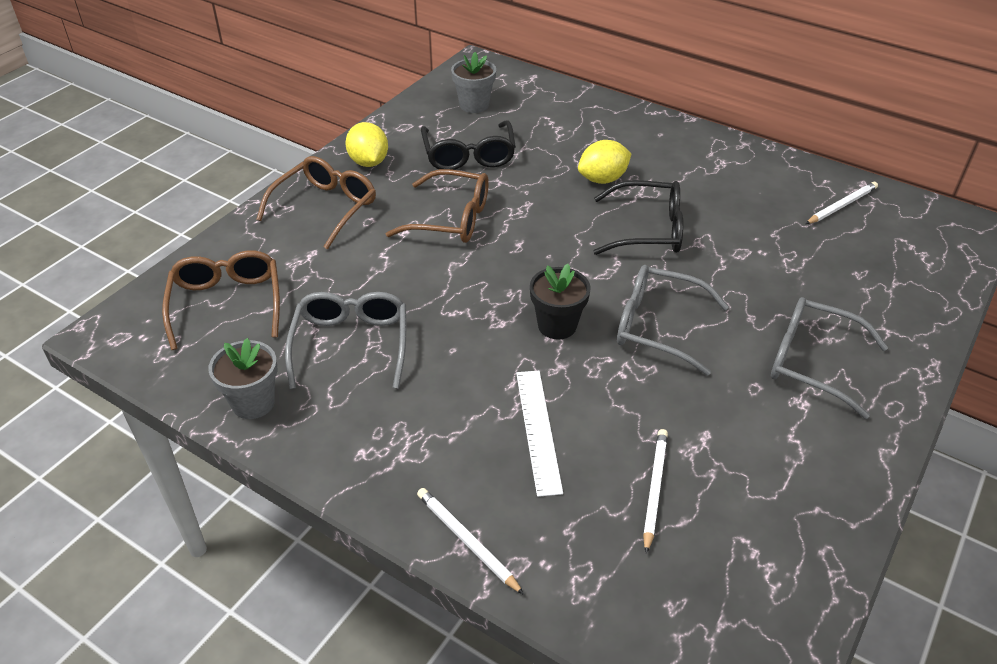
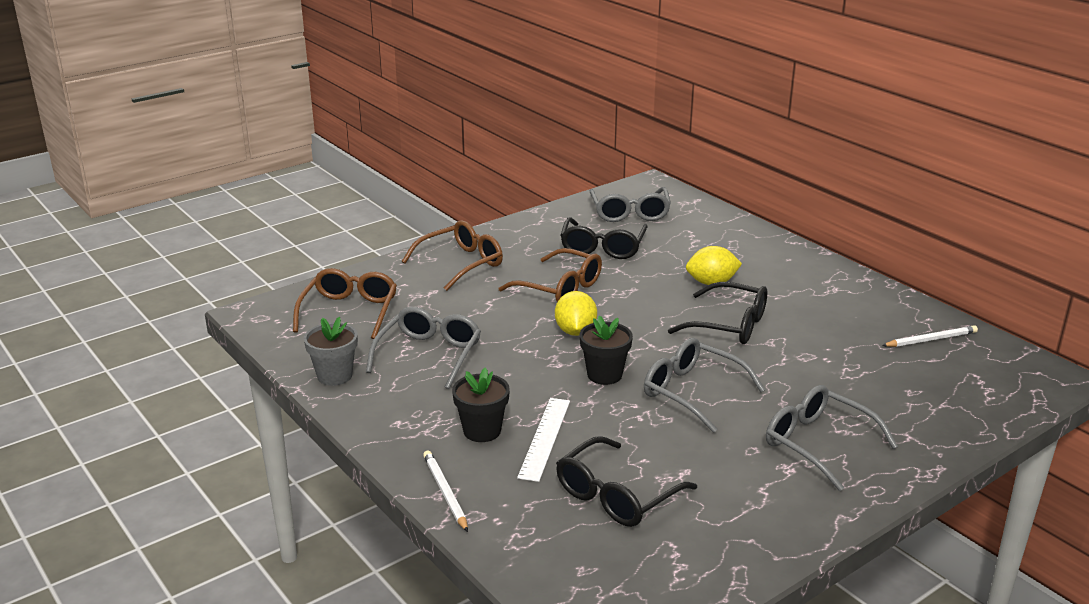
camera: 20 degrees right, 15 degrees down
(368, 162) = (514, 239): yellow lemon -> yellow lemon (575, 331)
(464, 439) = (482, 431): none -> black flower pot
(474, 105) = (630, 213): grey flower pot -> grey glasses
(654, 489) = (616, 495): white pencil -> black glasses

